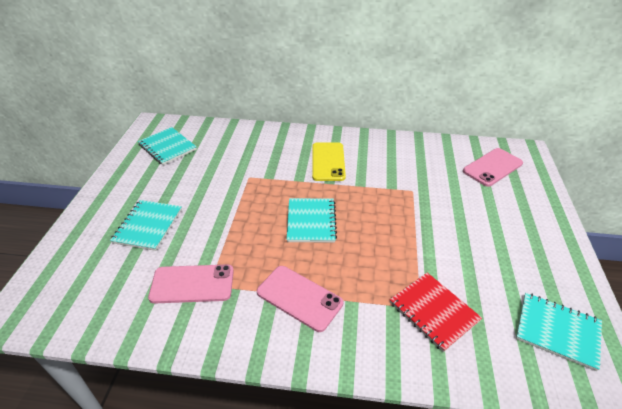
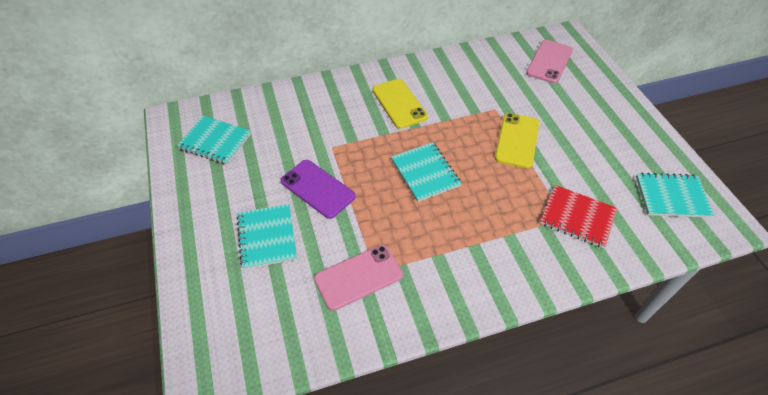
camera: 25 degrees left, 10 degrees up
(214, 204) = (318, 189): none -> purple phone
(299, 297) = (463, 250): pink phone -> none
(416, 222) = (517, 140): none -> yellow phone

